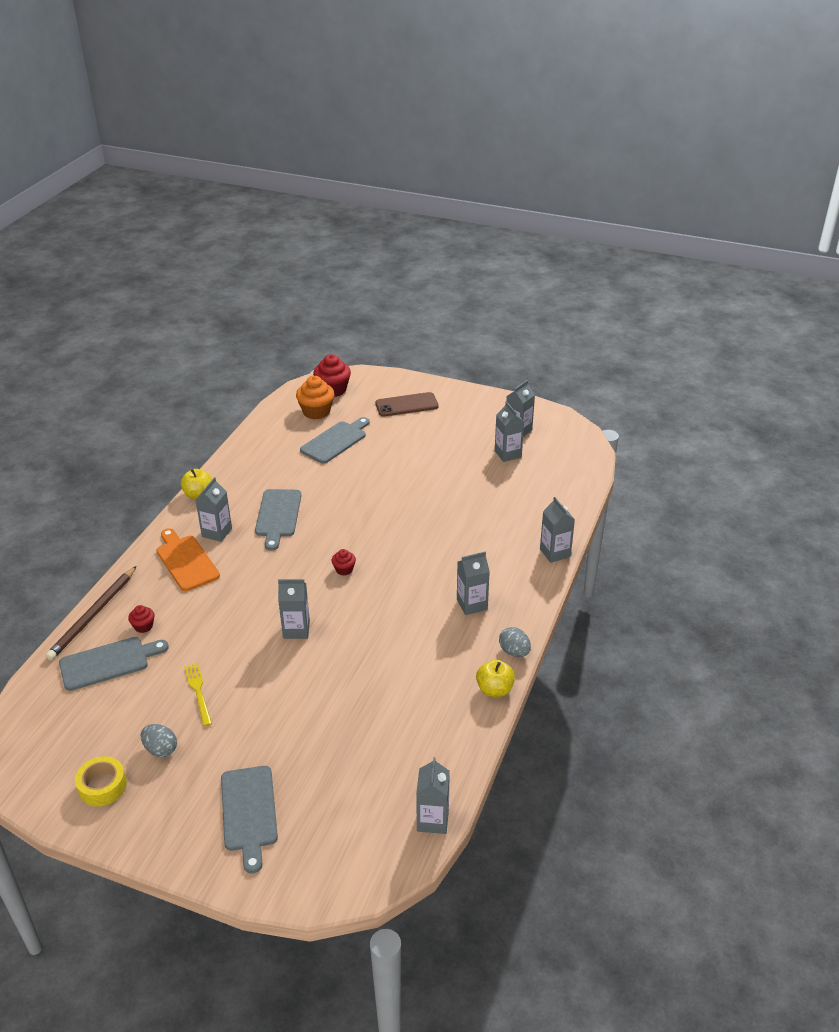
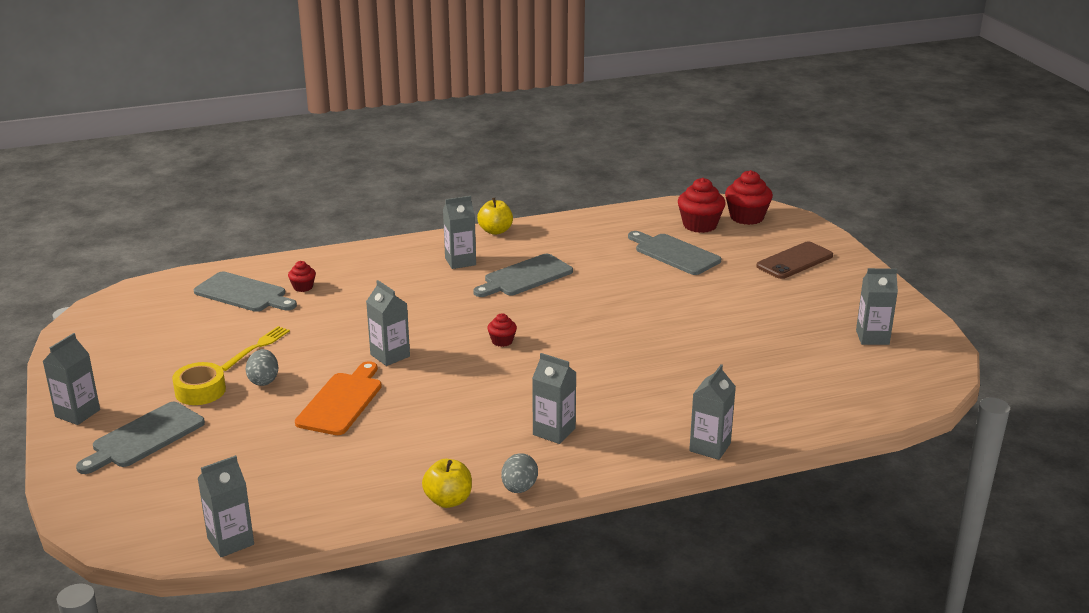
camera: 50 degrees right, 10 degrees down
(93, 615) = (288, 261): brown pencil -> none
(102, 786) = (107, 358): yellow tape -> yellow tape (200, 391)
(160, 749) = (173, 363): grey egg -> grey egg (263, 380)
(186, 561) = (405, 266): orange cutting board -> orange cutting board (342, 401)
(316, 411) = (700, 225): orange cupcake -> red cupcake
(335, 441) = (674, 253): grey cutting board -> grey cutting board turned 135 degrees counterclockwise
(406, 405) = (795, 261): brown phone -> brown phone turned 75 degrees counterclockwise
(508, 454) = (822, 348): grey carton -> grey carton (77, 413)

